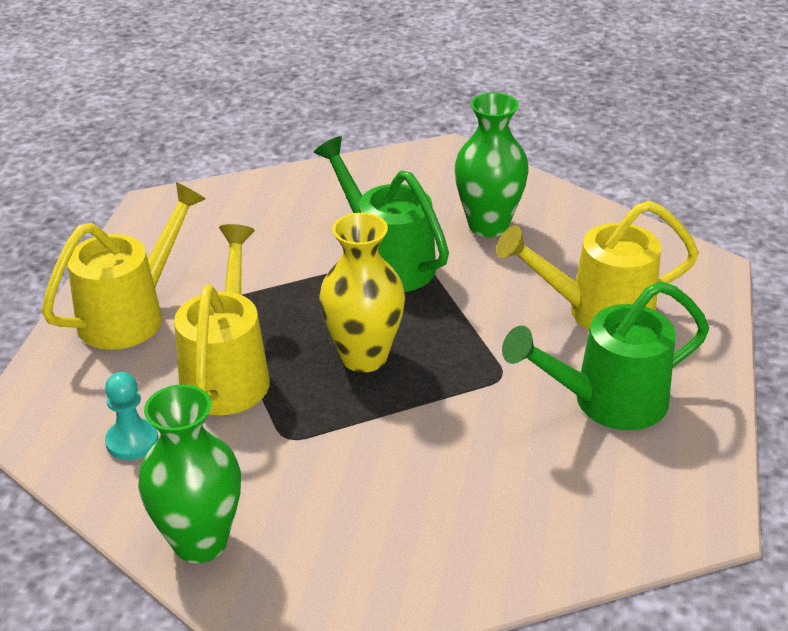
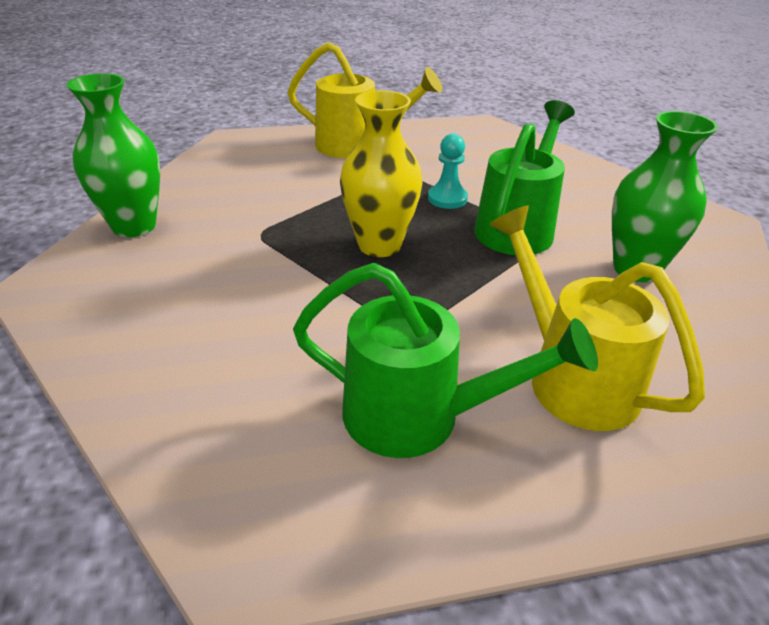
camera: 65 degrees right, 0 degrees up
(132, 441) = (228, 178): turquoise pawn -> turquoise pawn (447, 199)
(228, 373) = (319, 193): yellow watering can -> none
(607, 402) = (418, 417): green watering can -> green watering can turned 150 degrees clockwise

